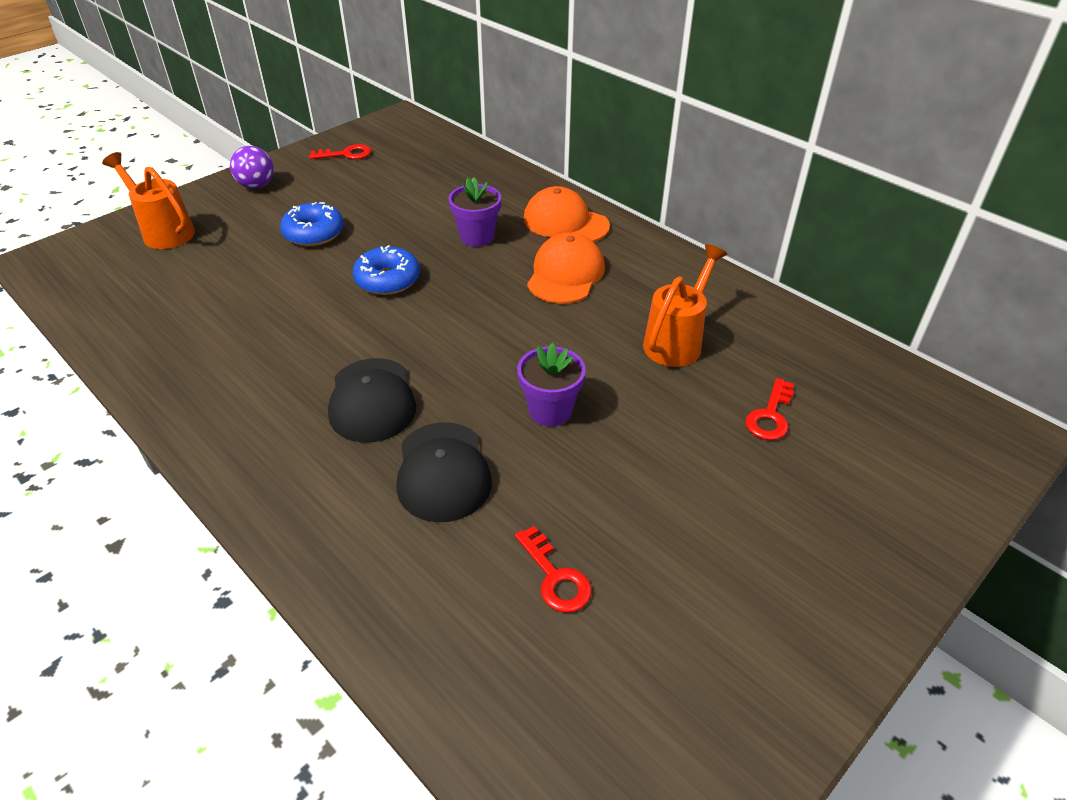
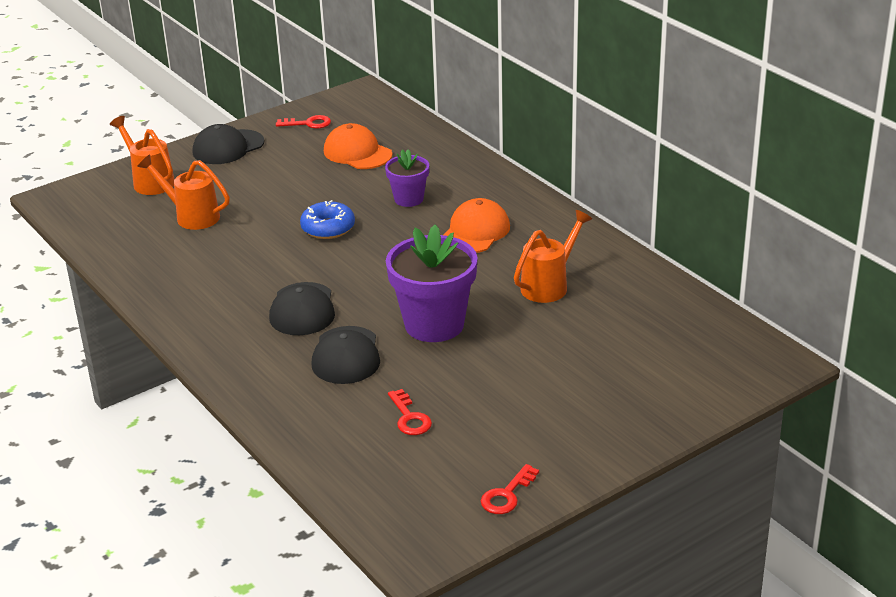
camera: 10 degrees right, 10 degrees down
(217, 274) = (192, 216): none -> orange watering can
(257, 186) = (228, 147): purple ball -> black cap
(314, 233) = (272, 189): blue donut -> none
(550, 410) = (434, 324): purple flower pot -> purple flower pot, size x1.79
(565, 222) = (488, 191): orange cap -> orange cap (357, 153)
(770, 416) = (601, 338): red key -> red key (507, 495)

